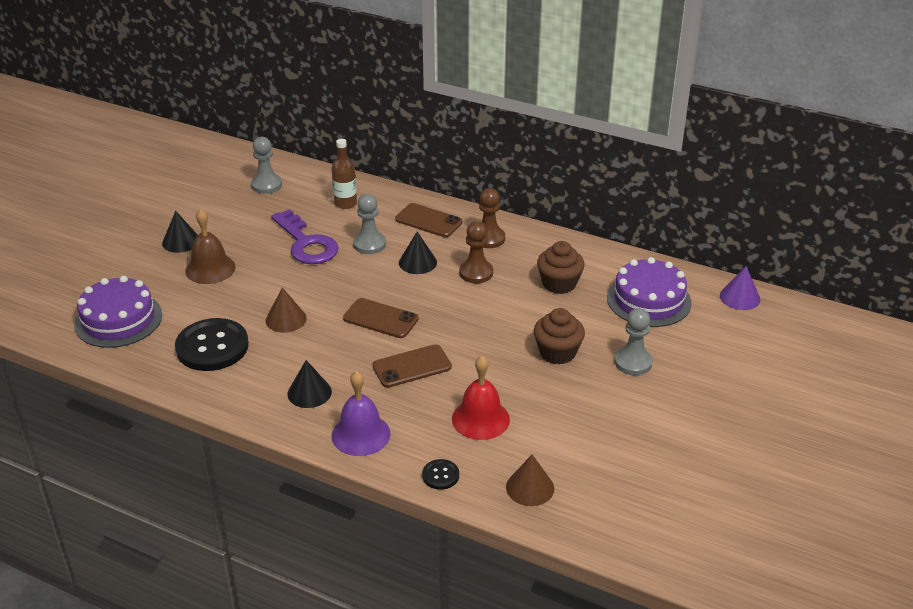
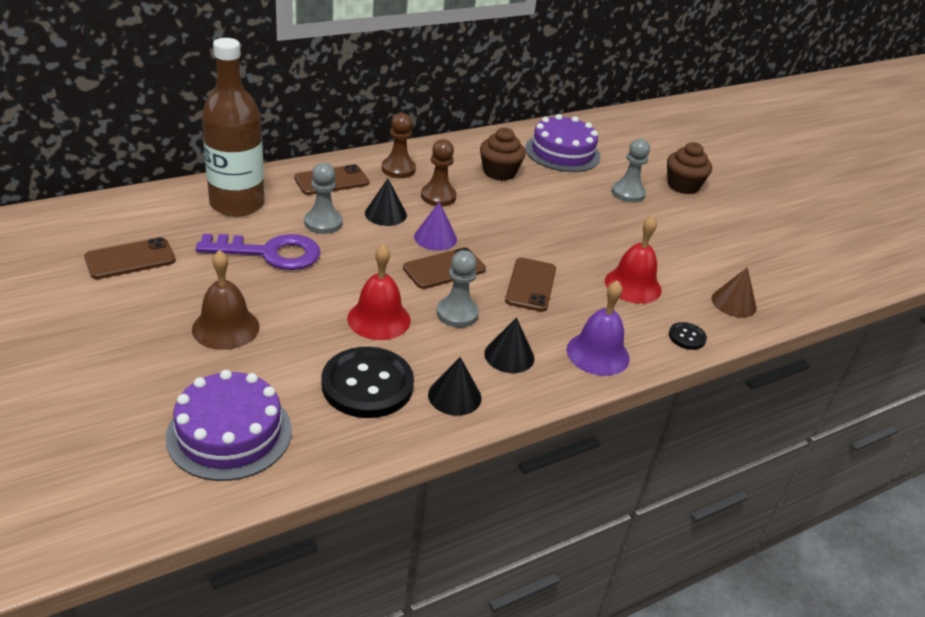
camera: 60 degrees left, 0 degrees up
(181, 241) = (142, 325): black cone -> black cone (454, 396)
(237, 202) = (130, 259): none -> brown phone
(266, 185) = (128, 229): grey pawn -> grey pawn (457, 313)
(286, 319) = (379, 319): brown cone -> red bell
(345, 203) = (237, 204): brown bottle -> brown bottle, size x1.96
(557, 352) = (584, 214): brown cupcake -> brown cupcake (683, 186)
(740, 297) = (597, 124): purple cone -> purple cone (435, 238)

